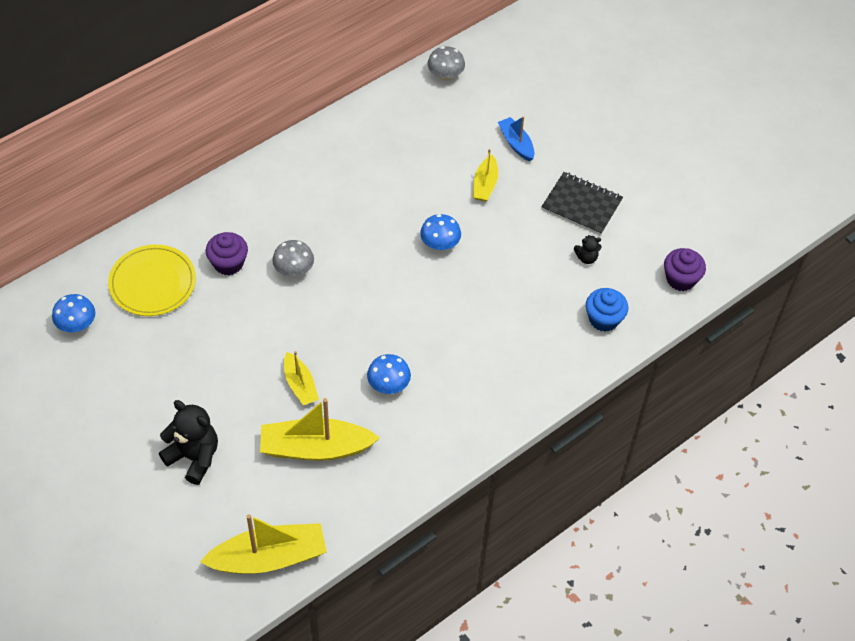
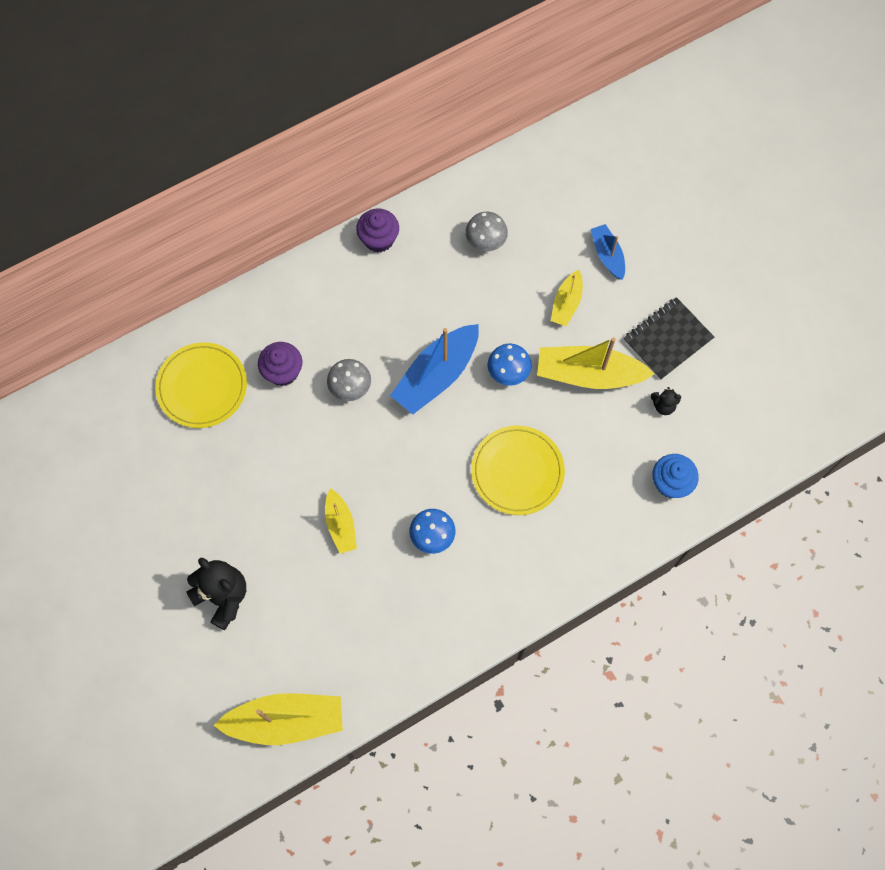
camera: 10 degrees right, 15 degrees up
(77, 325) = (120, 428): blue mushroom -> none
(315, 448) = (347, 601): yellow boat -> yellow boat (588, 374)
(374, 253) = (436, 375): none -> blue boat
(445, 75) = (542, 161): grey mushroom -> grey mushroom (485, 241)
(460, 324) = (517, 471): none -> yellow plate
(581, 205) = (667, 339): black notebook -> black notebook turned 75 degrees counterclockwise
(680, 279) = (761, 443): purple cupcake -> purple cupcake (379, 239)

